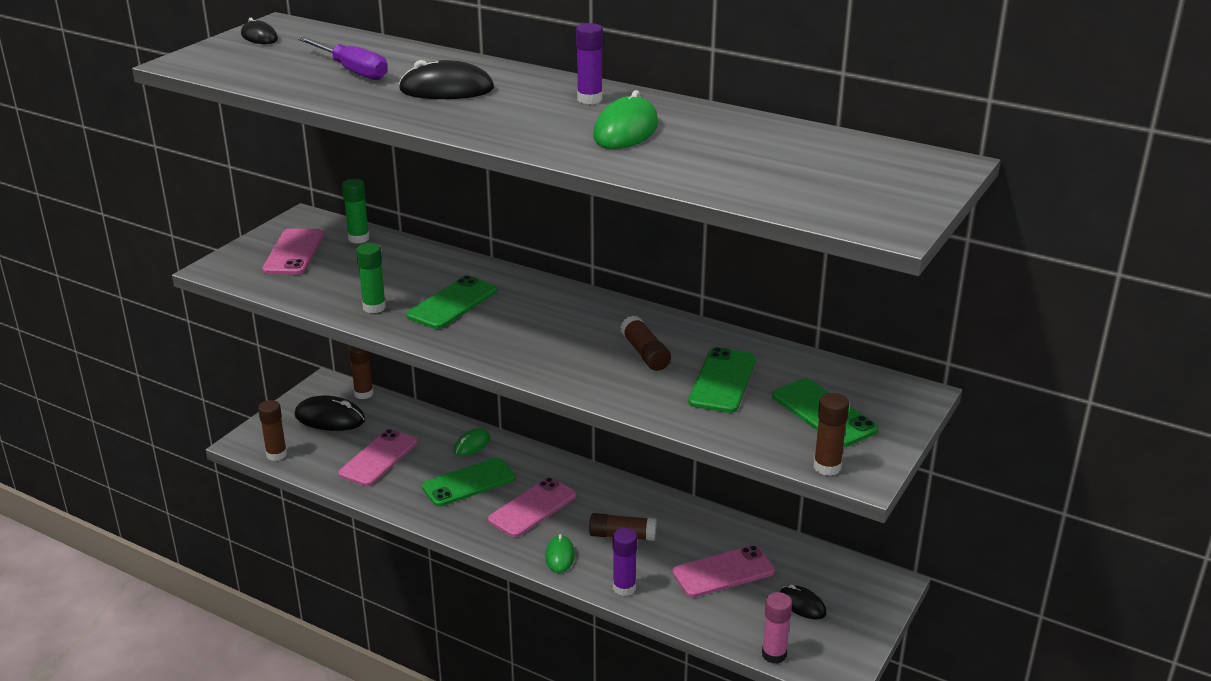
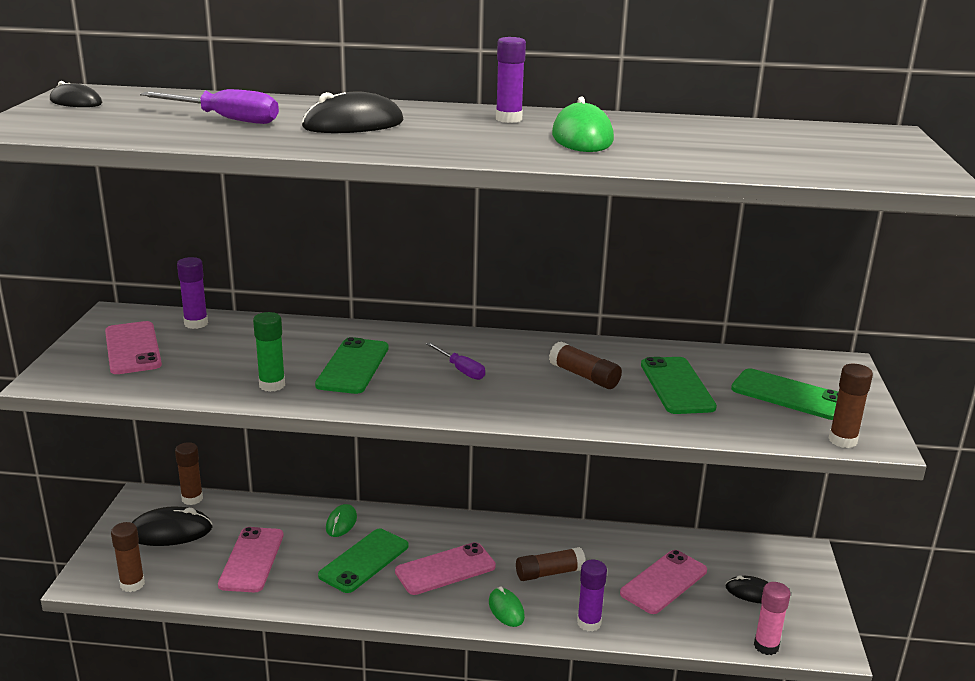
camera: 25 degrees left, 5 degrees down
(359, 238) = (196, 323): green glue stick -> purple glue stick
(532, 508) = (445, 569): pink phone -> pink phone turned 45 degrees clockwise
(540, 325) = (461, 370): none -> purple screwdriver

